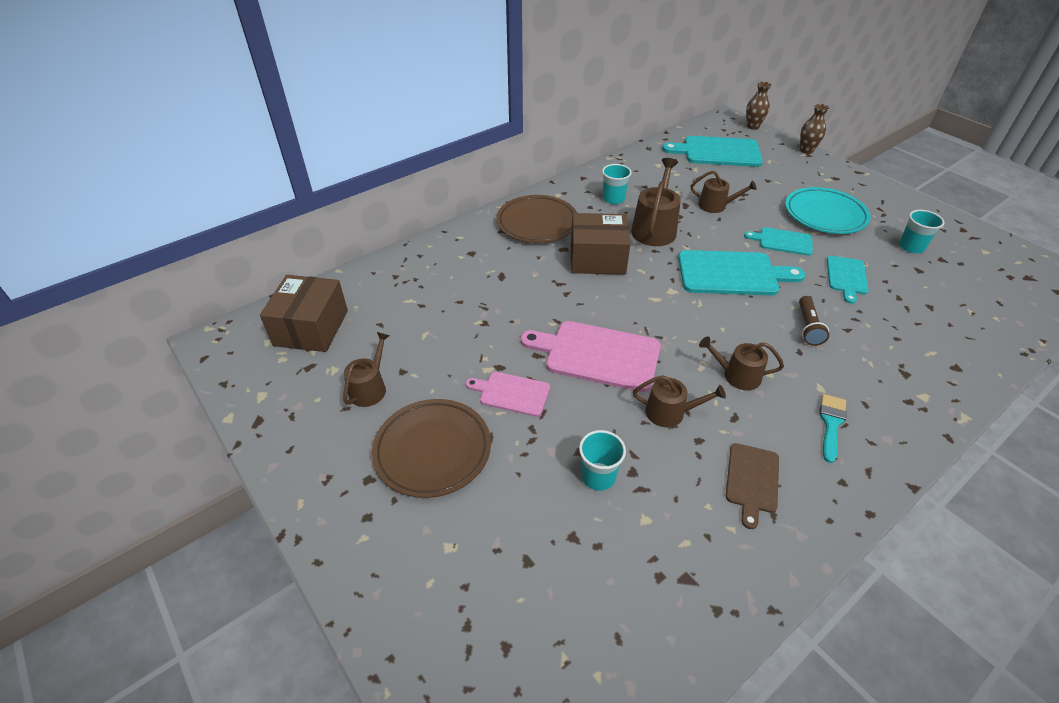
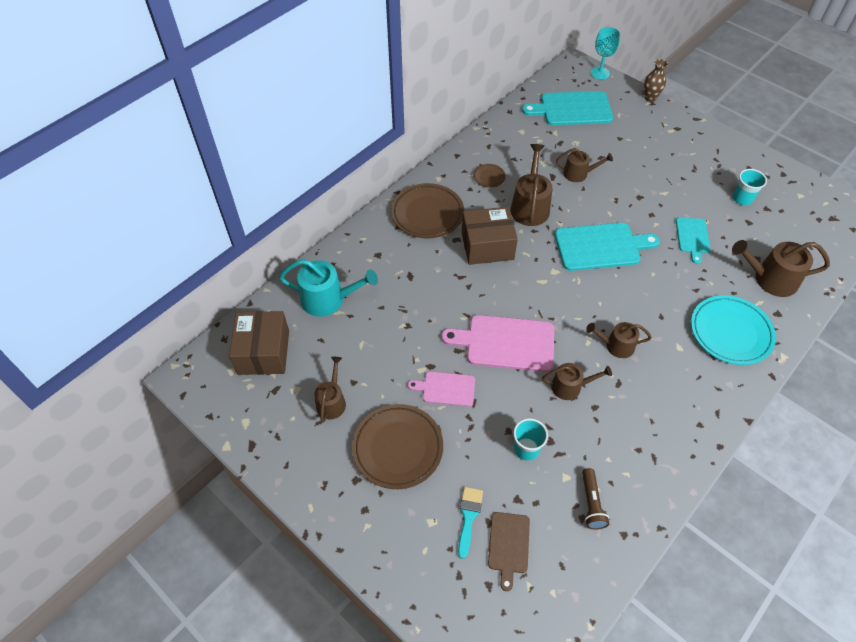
camera: 10 degrees left, 10 degrees up
(402, 287) = (328, 299): none -> turquoise watering can
(613, 199) = (489, 177): turquoise cup -> brown plate
(752, 126) = (600, 73): brown vase -> turquoise goblet
(752, 480) = (636, 434): brown cutting board -> brown cutting board (508, 545)
(782, 241) = (638, 206): turquoise cutting board -> none
(808, 327) = (665, 292): brown flashlight -> brown flashlight (591, 503)
(825, 215) = (671, 172): turquoise plate -> turquoise plate (730, 332)
(831, 423) = (689, 377): turquoise brush -> turquoise brush (468, 517)
(946, 330) = (770, 279): none -> brown watering can

